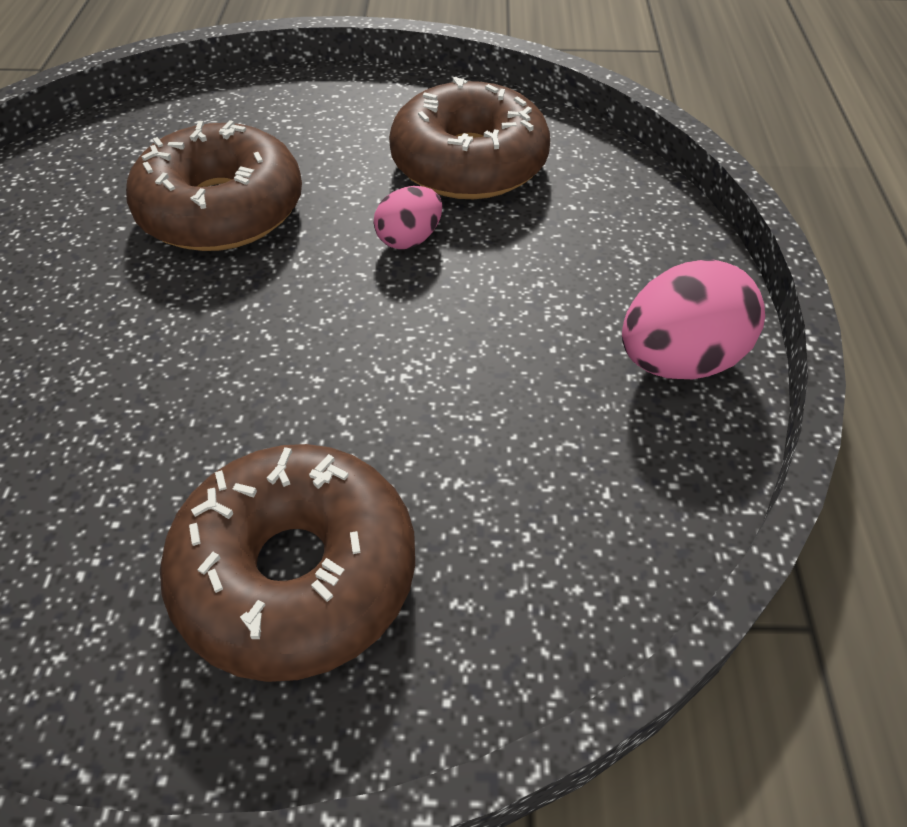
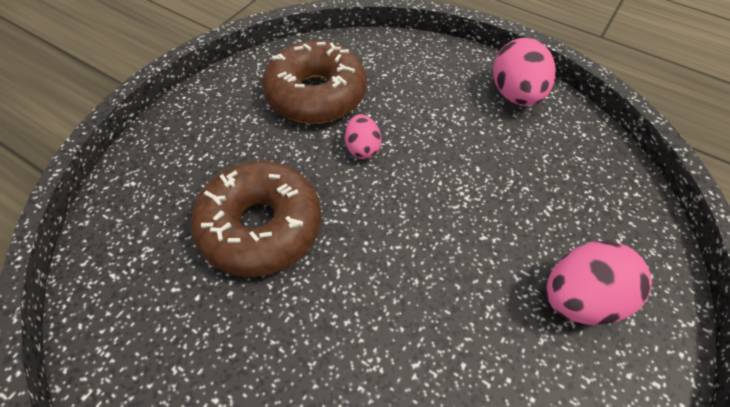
camera: 60 degrees left, 5 degrees up
(296, 574) = (580, 298): brown donut -> pink egg

